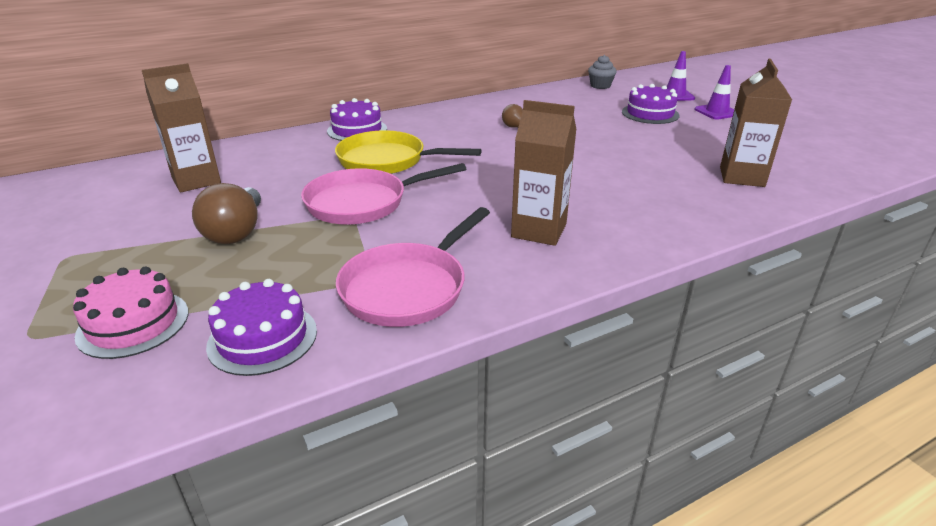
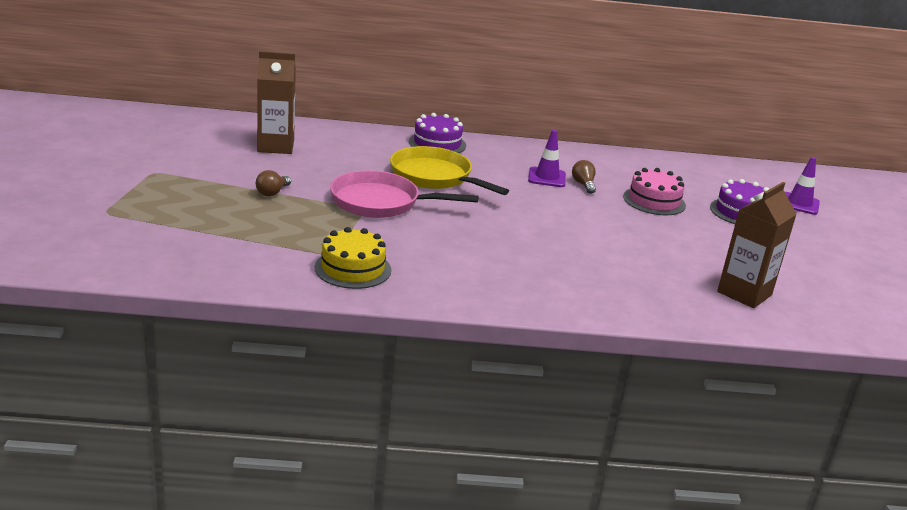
camera: 25 degrees right, 5 degrees down
(133, 323) = (166, 226): pink cake -> pink cake (654, 201)
(236, 232) = (272, 192): brown light bulb -> brown light bulb, size x0.54
(262, 338) = (233, 262): purple cake -> none
(408, 288) = (353, 269): pink pan -> yellow cake
(539, 230) = (494, 268): brown carton -> none
(600, 86) = (729, 171): grey cupcake -> none
(717, 112) = (820, 233): purple traffic cone -> purple traffic cone (546, 177)

